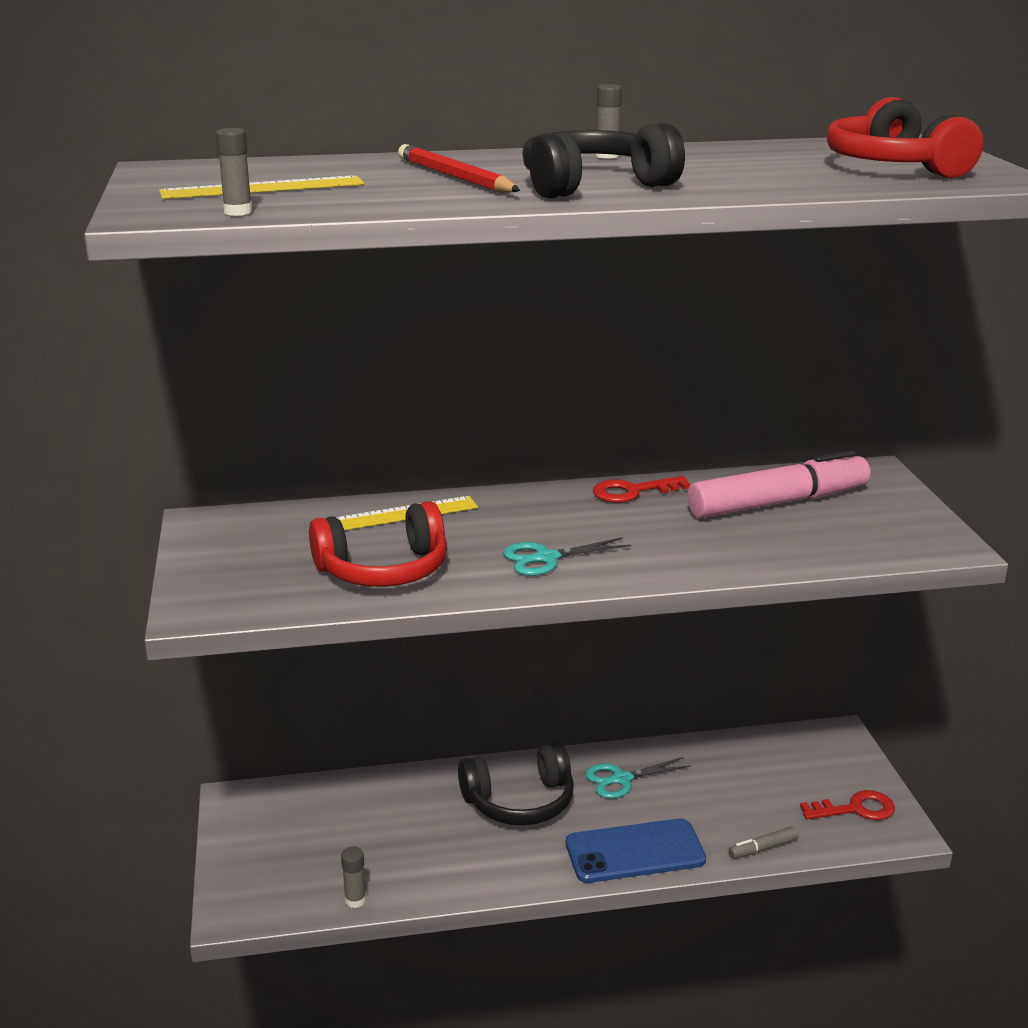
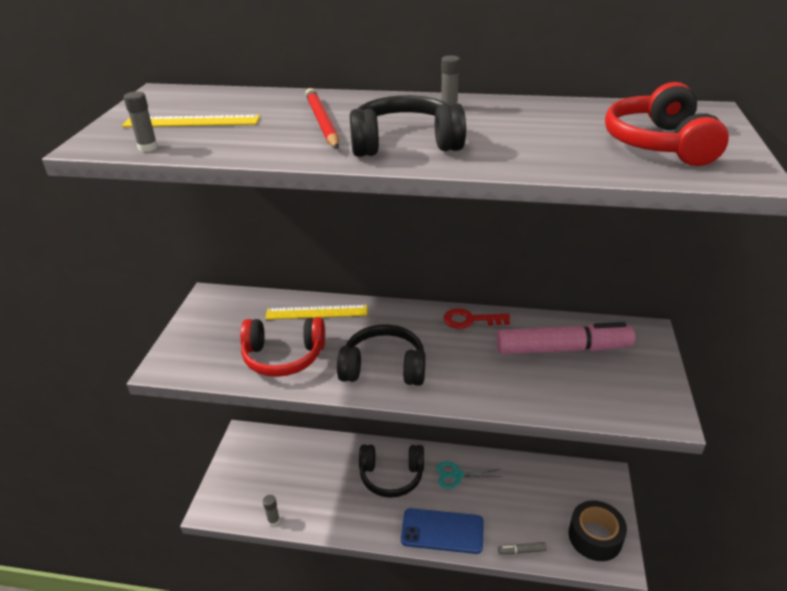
camera: 20 degrees right, 10 degrees up
(546, 558) = (384, 368): turquoise scissors -> black headphones
(855, 809) = (595, 537): red key -> black tape

